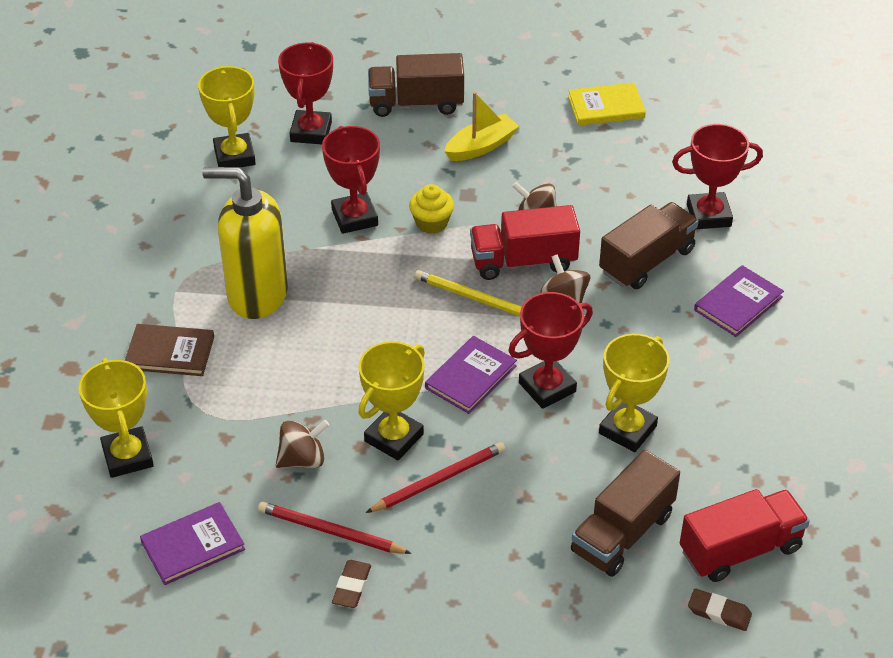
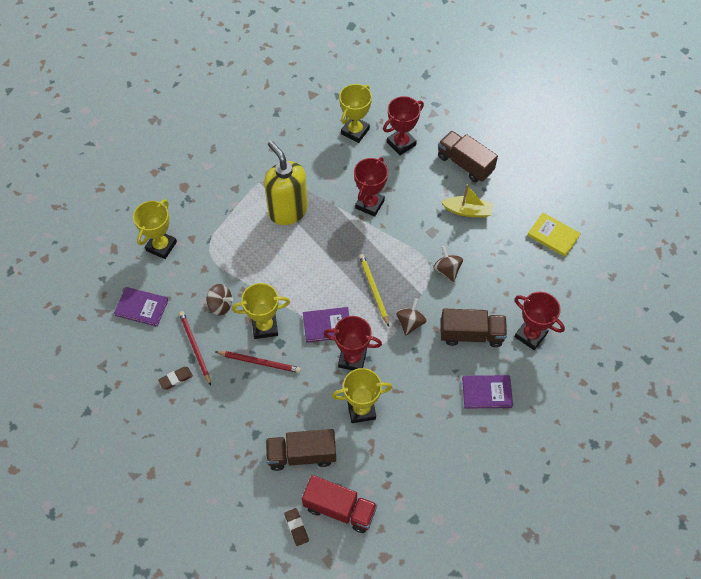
camera: 45 degrees right, 15 degrees up
(170, 353) = (226, 211): brown book -> none
(431, 223) = (399, 234): yellow cupcake -> none
(523, 261) = (416, 287): red truck -> none

